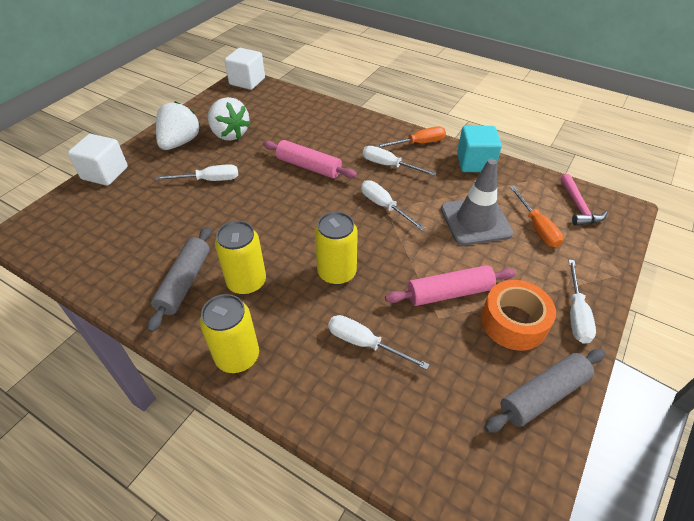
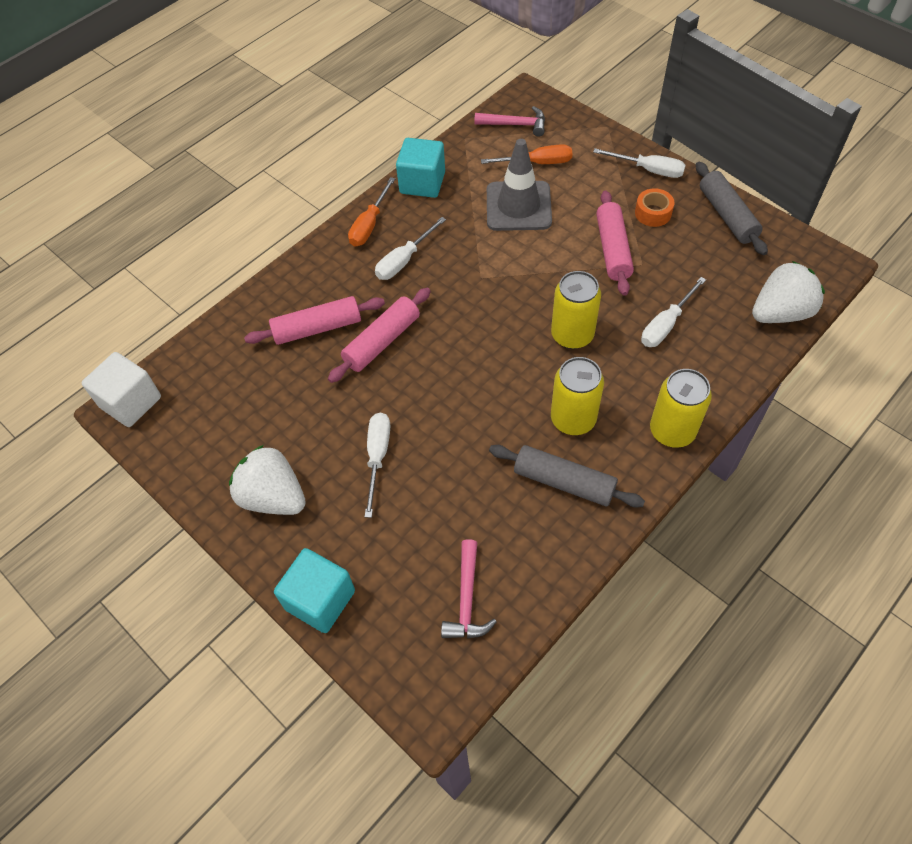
camera: 75 degrees left, 10 degrees up
(91, 239) = (467, 599): none -> pink hammer
(105, 173) = (320, 600): white cube -> turquoise cube
(229, 134) = (274, 430): white strawberry -> white strawberry (780, 313)
(314, 136) = (317, 328): none -> pink rolling pin
(384, 206) = (477, 278): white screwdriver -> none
(418, 143) = (369, 225): orange screwdriver -> orange screwdriver turned 150 degrees counterclockwise
(513, 322) = (653, 213): orange tape -> orange tape, size x0.61

